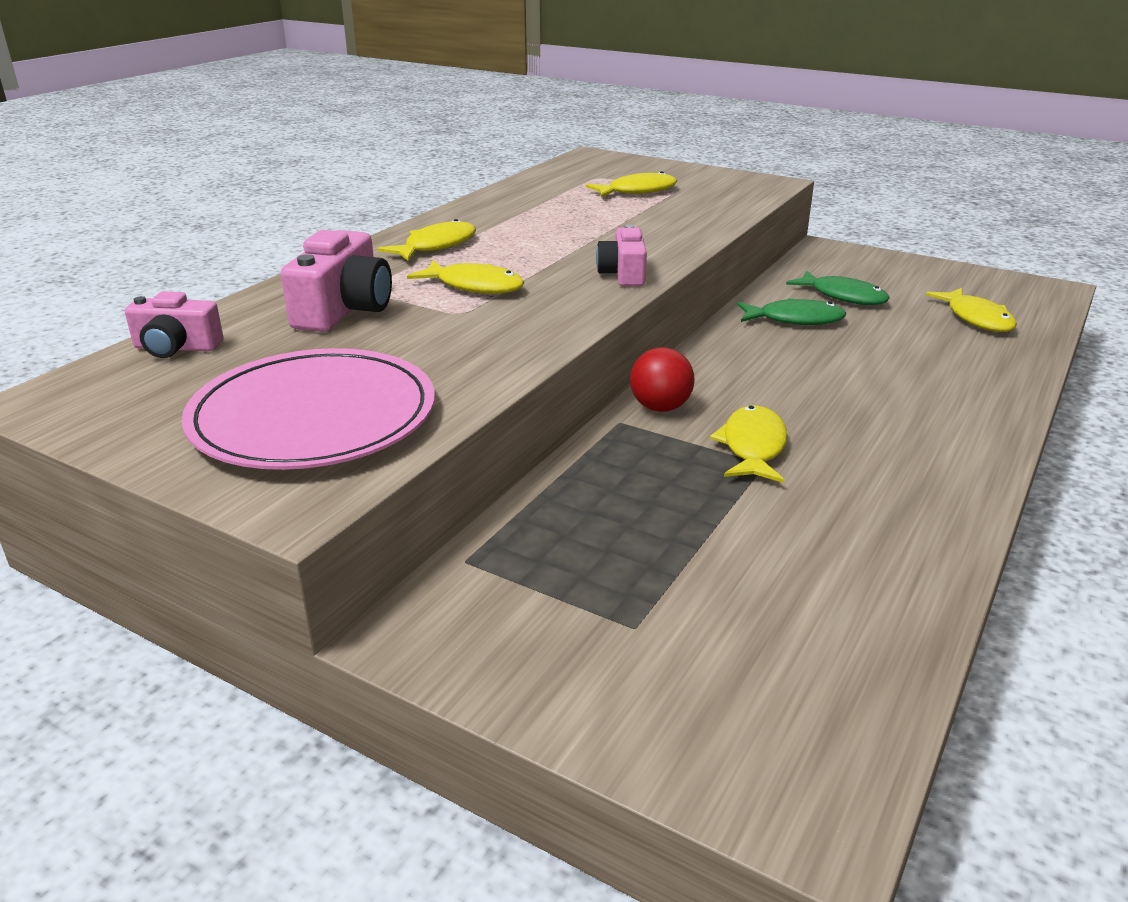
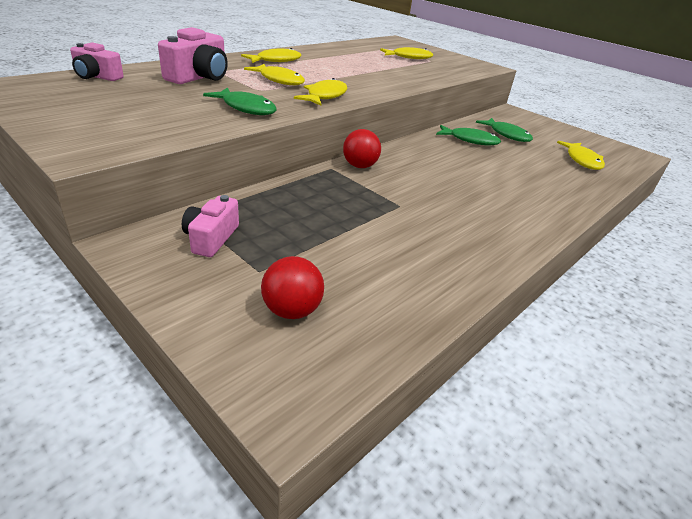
camera: 10 degrees right, 5 degrees up
(313, 417) = (133, 118): pink plate -> none
(470, 355) = (246, 108): none -> green fish
(623, 274) = (367, 90): pink camera -> pink camera (211, 238)
(725, 677) = (292, 310): none -> red ball
(752, 447) = (399, 196): yellow fish -> yellow fish (325, 96)

